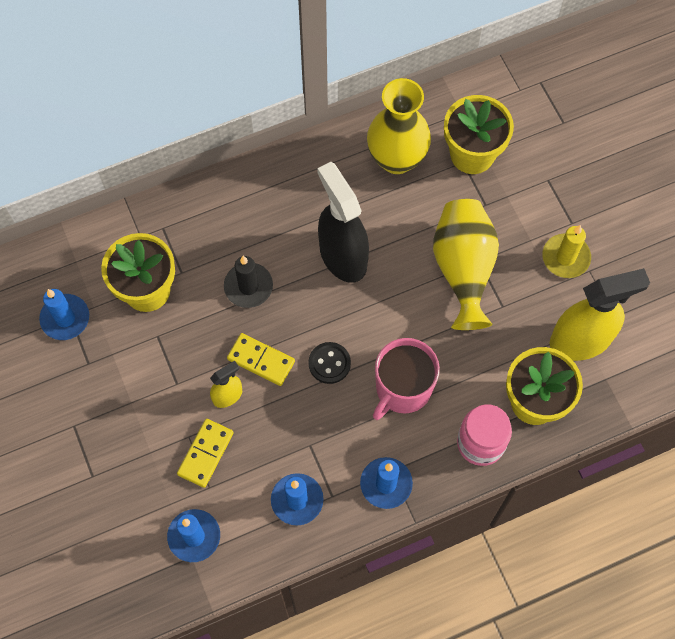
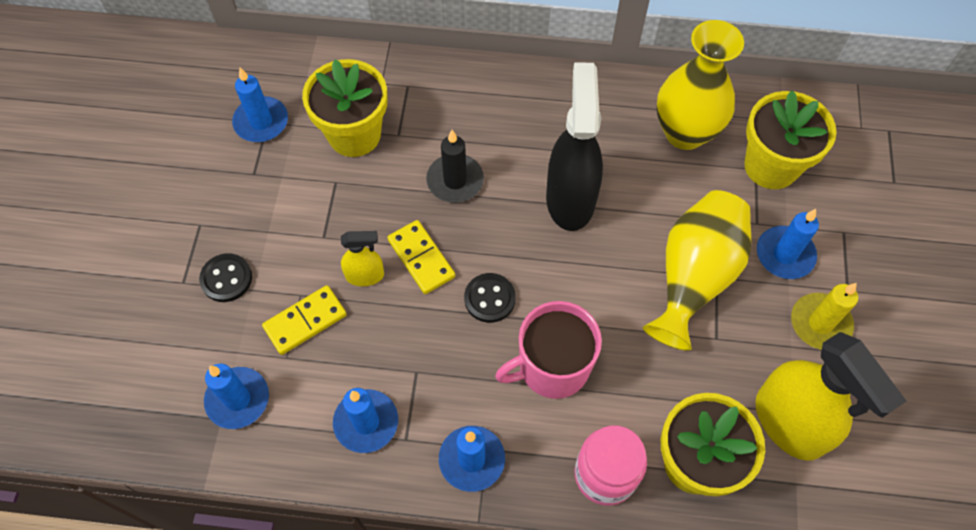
camera: 30 degrees right, 5 degrees down
(124, 455) = (226, 279): none -> black button
(516, 219) = (784, 254): none -> blue candle
(581, 340) = (789, 423): yellow spray bottle -> yellow spray bottle turned 45 degrees clockwise

